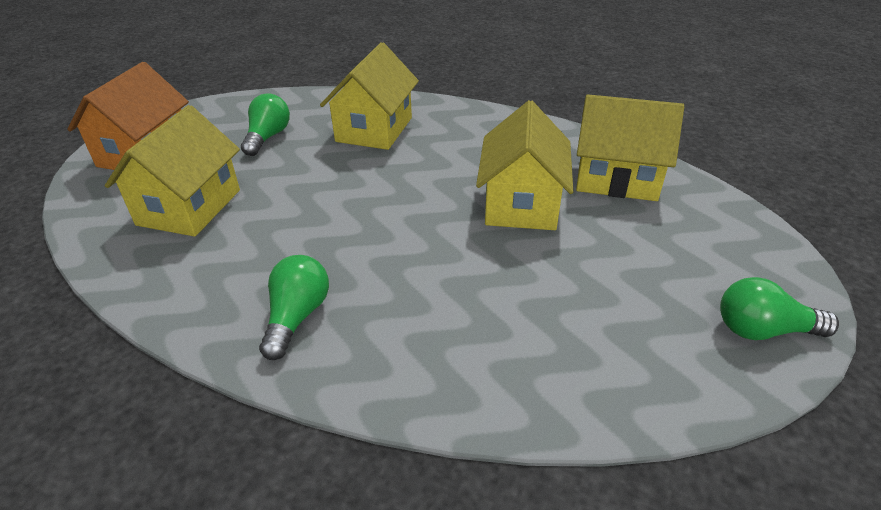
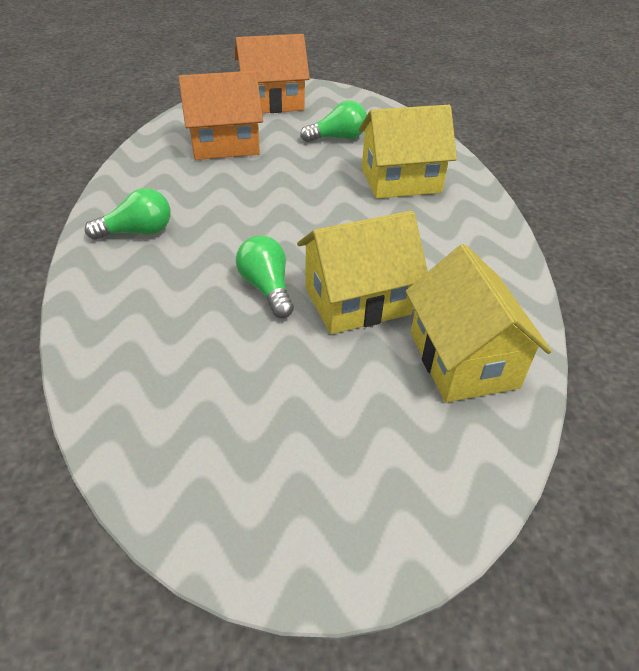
camera: 60 degrees right, 5 degrees up
(189, 207) = (224, 144): yellow house -> orange house
(763, 330) = (265, 531): green light bulb -> green light bulb (267, 288)

